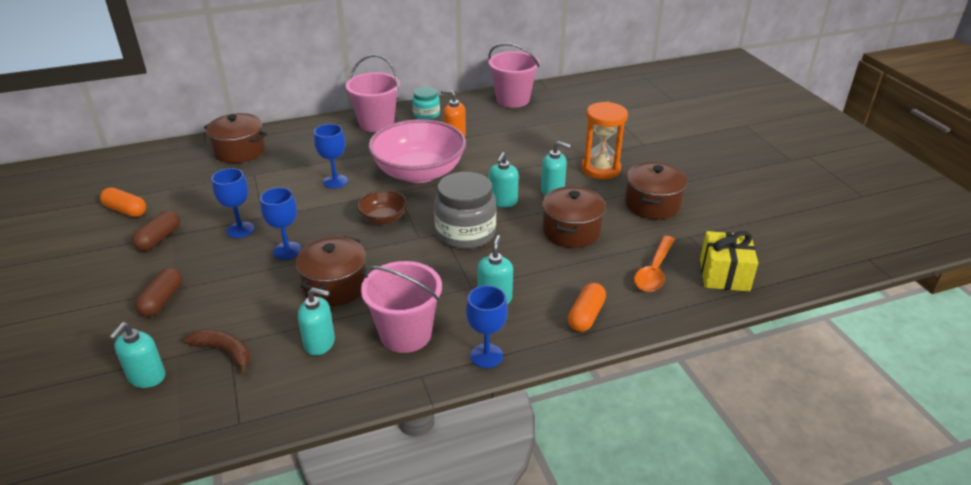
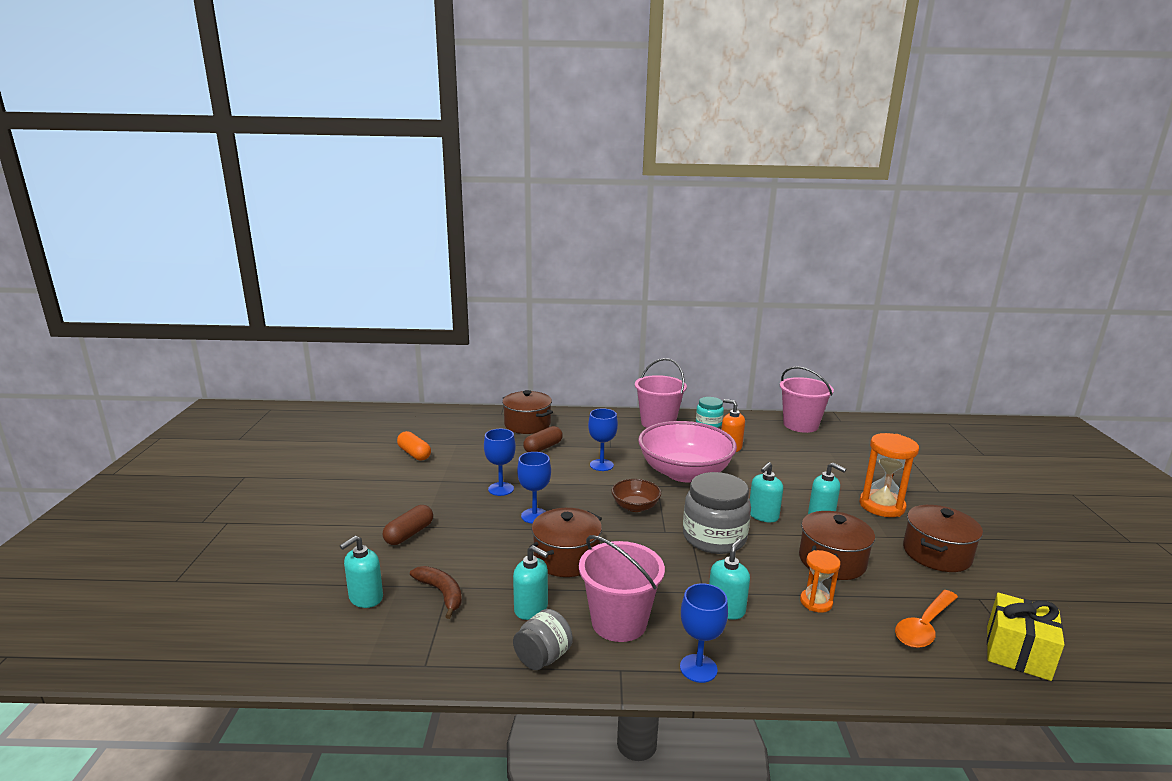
camera: 20 degrees right, 15 degrees down
(159, 239) = (430, 482): brown capsule -> brown capsule (543, 448)
(348, 384) = (543, 657): none -> grey jar
(567, 272) = (816, 602): none -> orange hourglass
(586, 316) = (827, 655): orange capsule -> none

